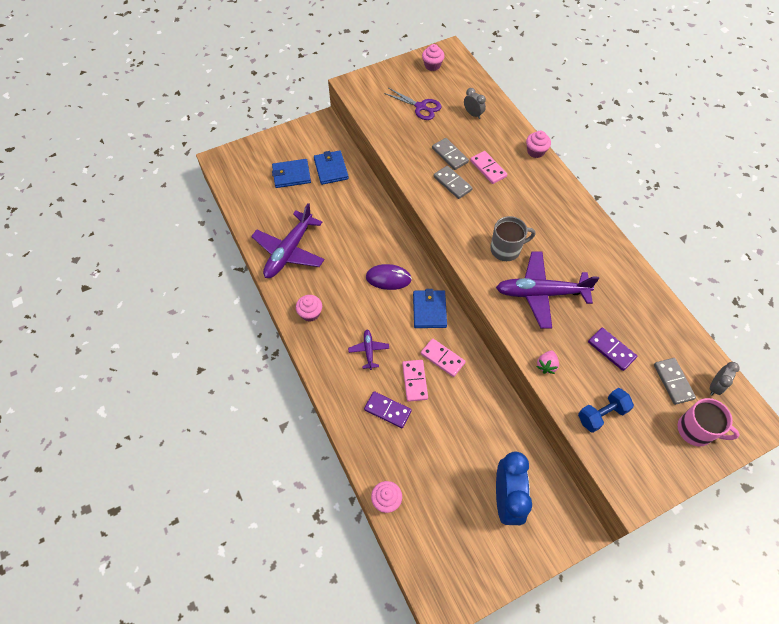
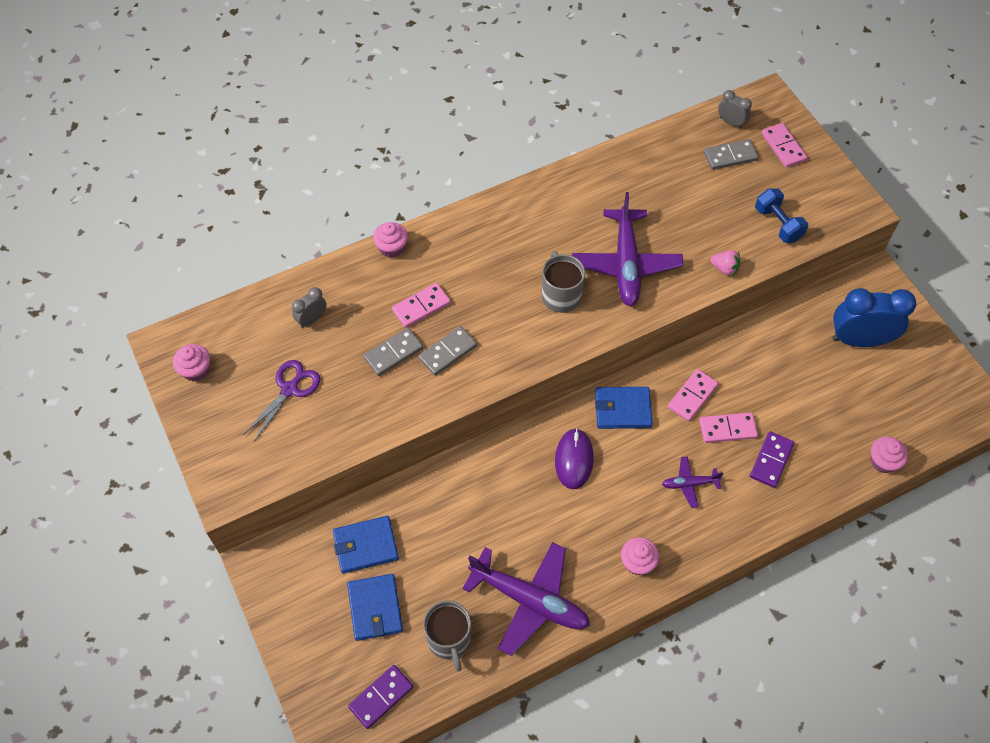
camera: 90 degrees left, 0 degrees up
(268, 210) = (449, 639): none -> grey mug
(611, 350) = (697, 205): purple domino -> purple domino (381, 697)
(696, 430) = (783, 147): pink mug -> pink domino

